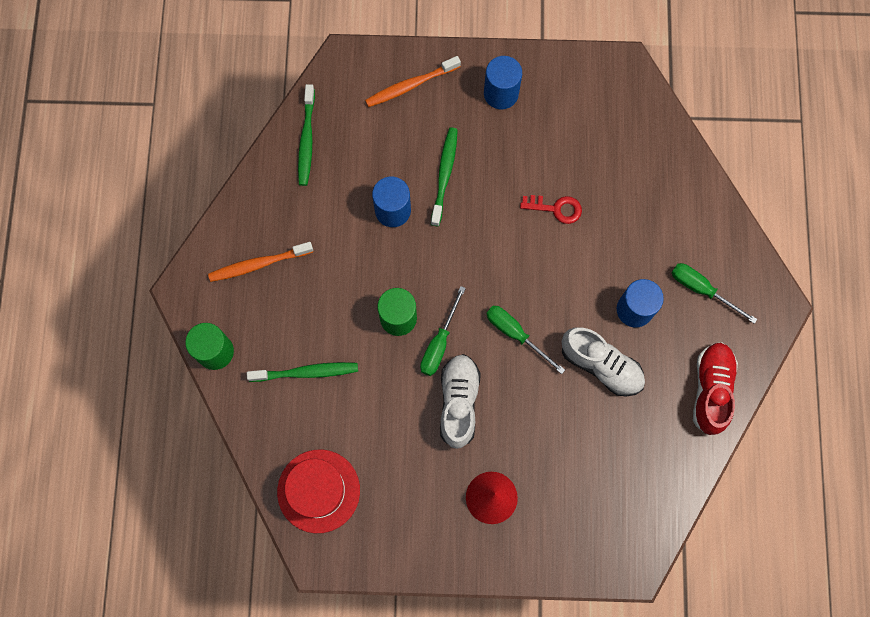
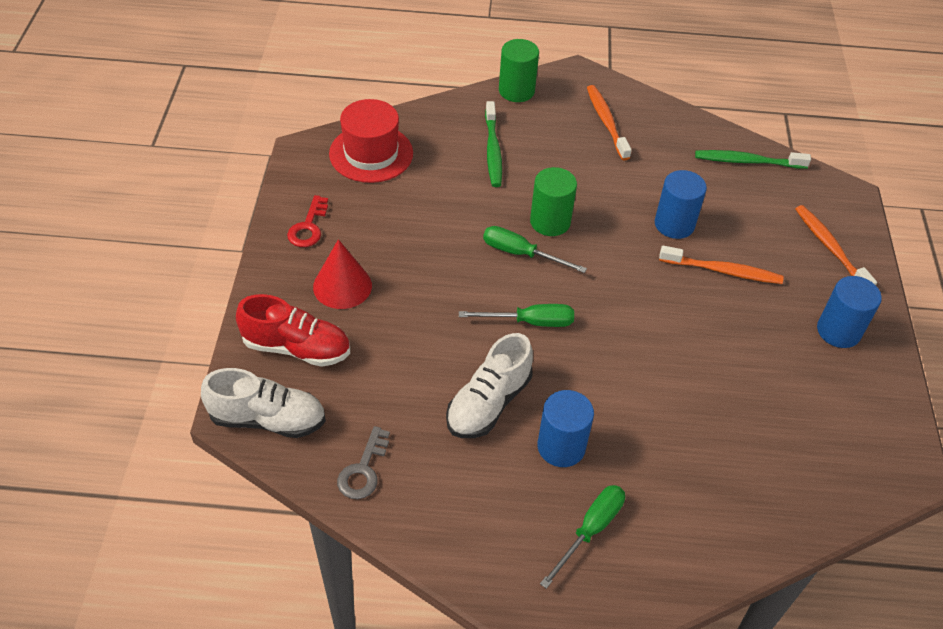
camera: 90 degrees right, 25 degrees down
(444, 175) = (722, 271): green toothbrush -> orange toothbrush
(458, 402) = (452, 265): white shoe -> white shoe (267, 419)
(516, 334) = (530, 322): green screwdriver -> green screwdriver turned 45 degrees clockwise
(556, 208) = (692, 374): red key -> red key (308, 227)
(673, 457) = (363, 470): none -> grey key
(711, 390) = (448, 525): red shoe -> red shoe (296, 348)

